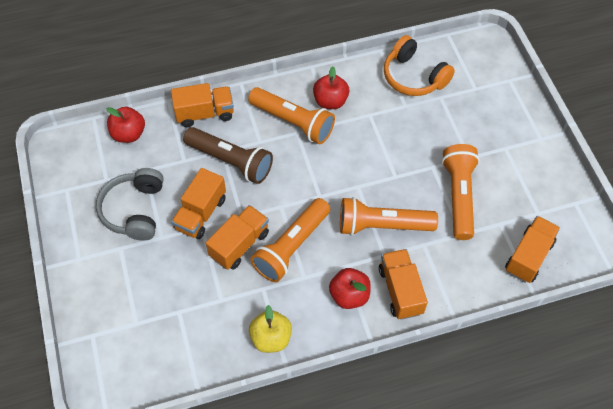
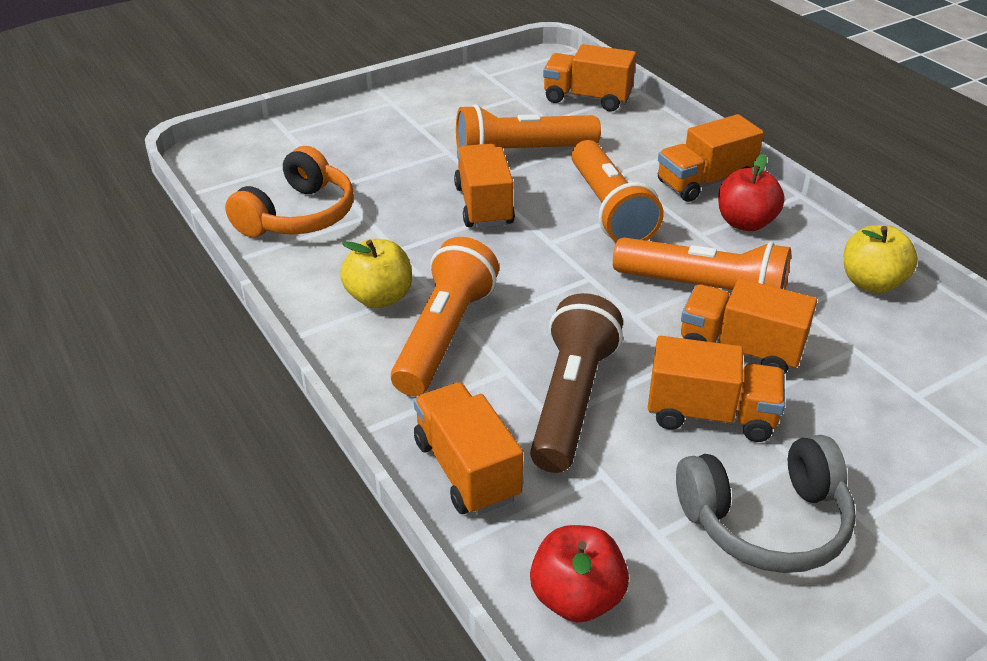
camera: 105 degrees left, 20 degrees down
(330, 101) = (379, 298): red apple -> yellow apple
(402, 163) = (483, 206): none -> orange truck

